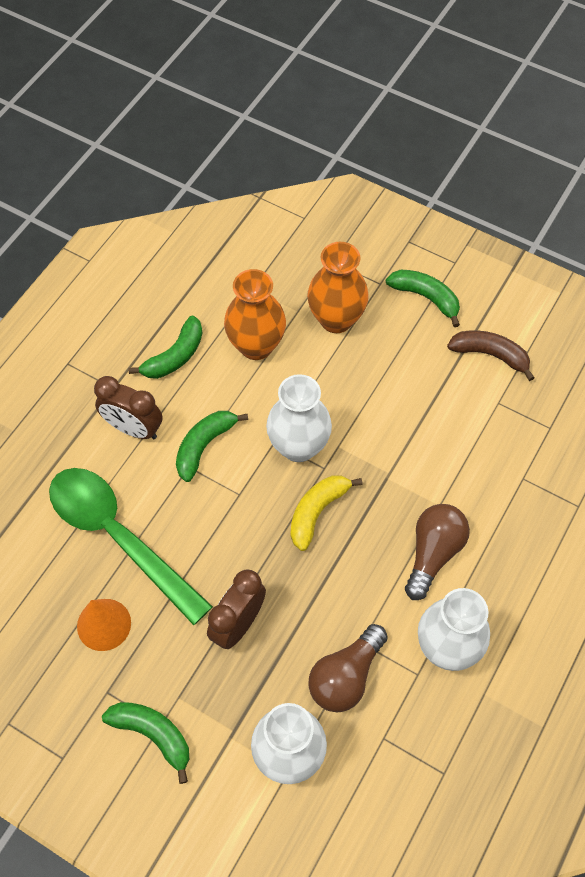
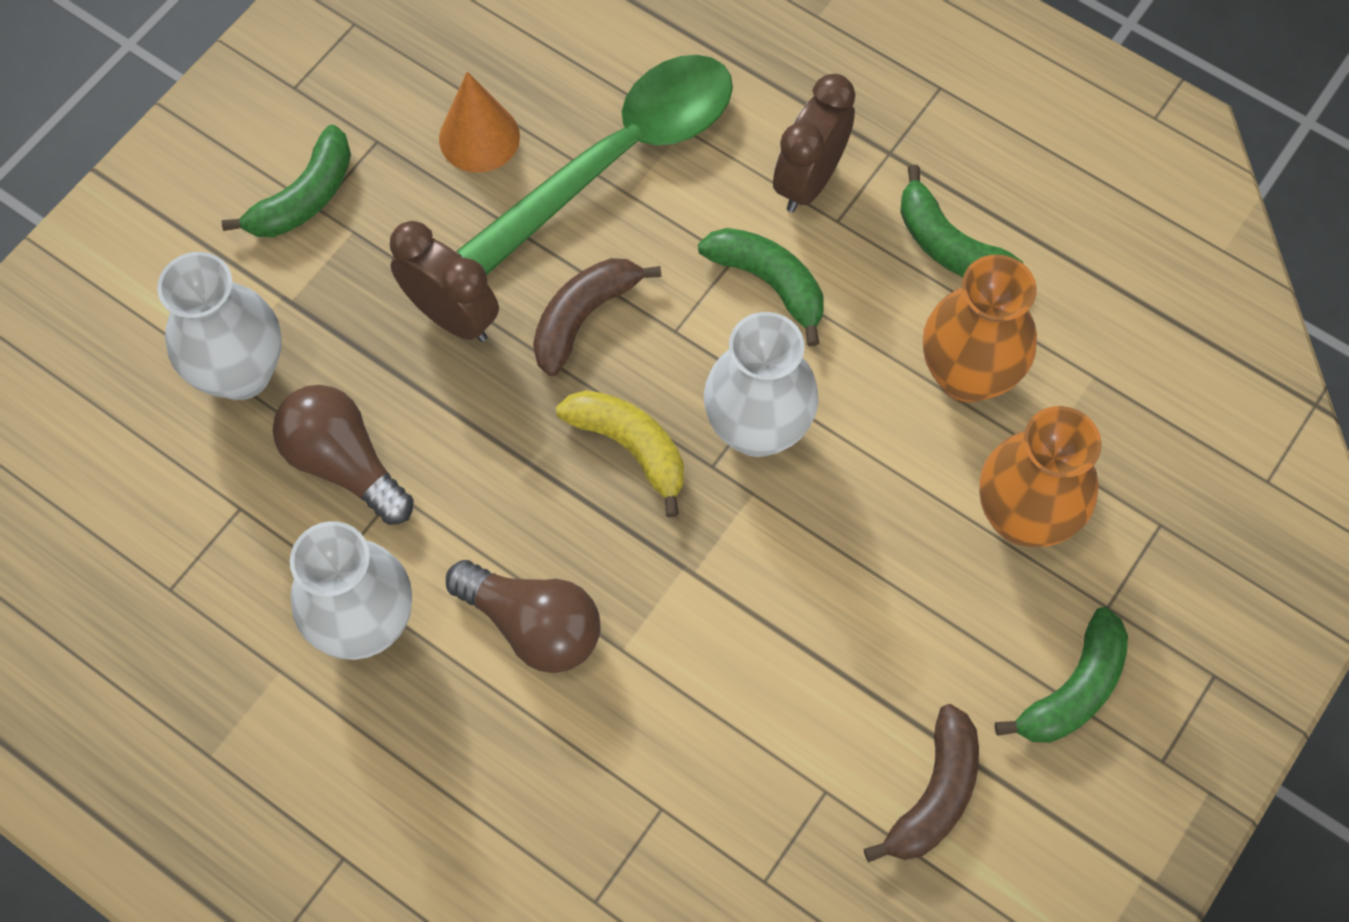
camera: 95 degrees right, 5 degrees up
(233, 546) = (583, 317): none -> brown banana

